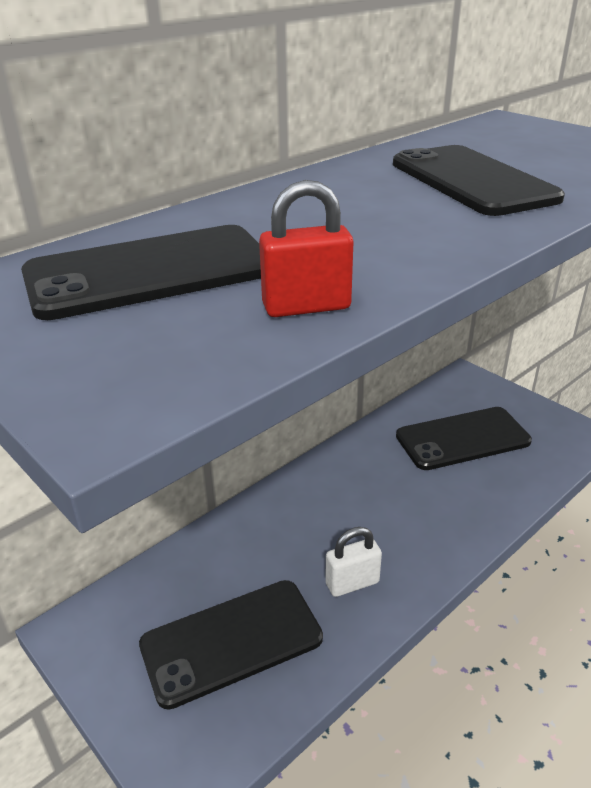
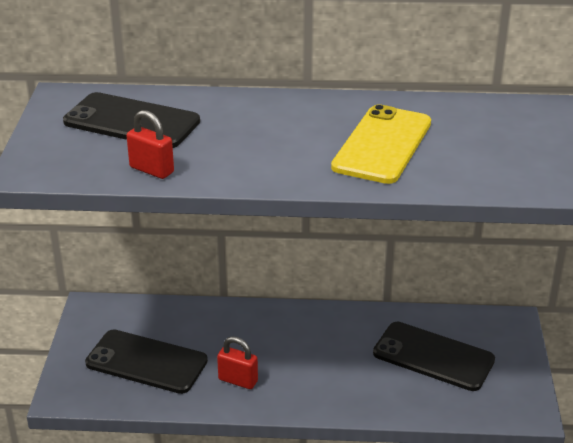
camera: 45 degrees right, 0 degrees up
(352, 583) = (238, 380): white padlock -> red padlock
(471, 181) = (382, 145): black phone -> yellow phone

